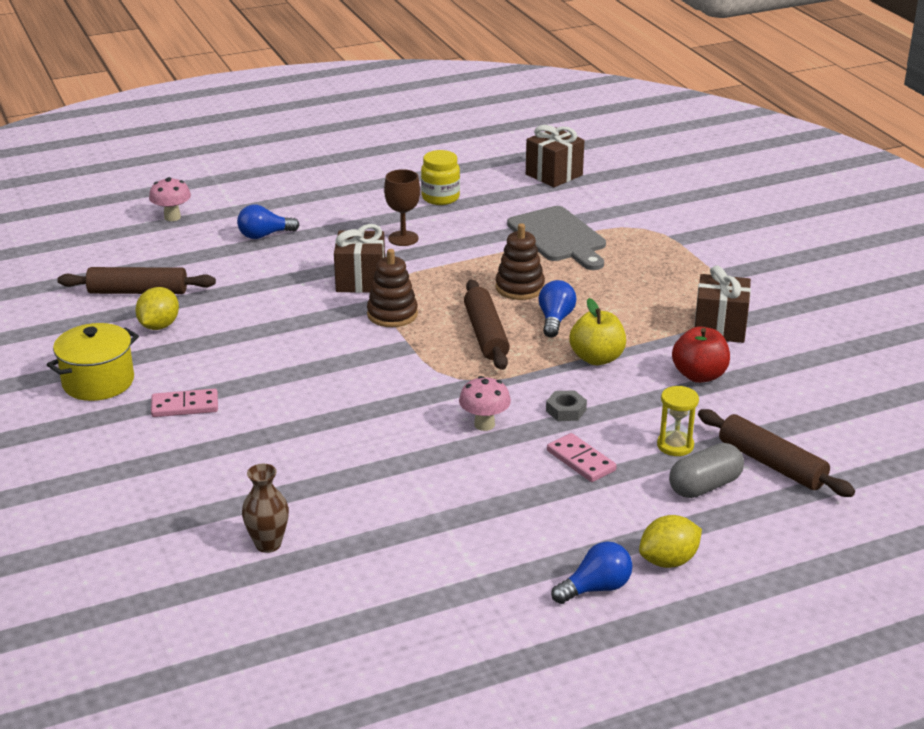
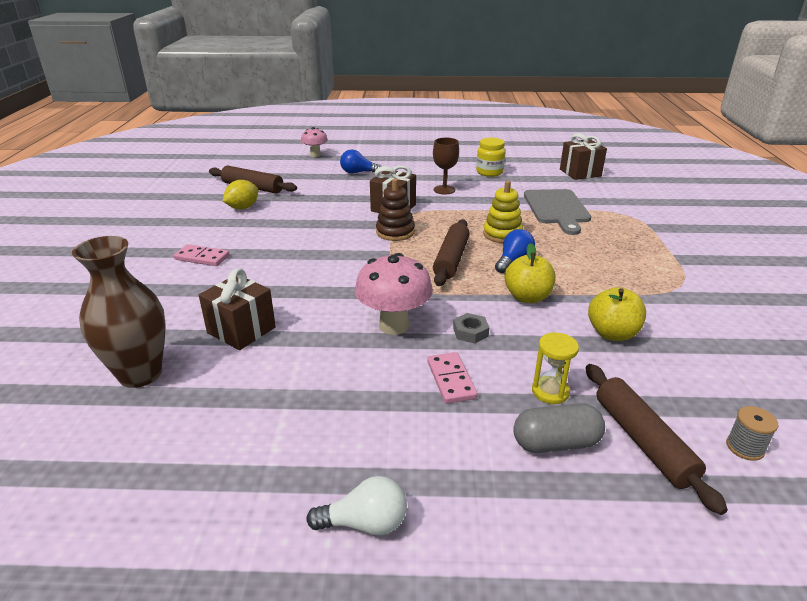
camera: 25 degrees right, 0 degrees up
(98, 382) = (170, 231): yellow pot -> none
(268, 544) = (140, 374): brown vase -> brown vase, size x1.79
(484, 424) = (394, 325): pink mushroom -> pink mushroom, size x1.66
(519, 288) = (502, 234): brown stacking toy -> yellow stacking toy
(596, 588) = (365, 523): blue light bulb -> white light bulb
(668, 561) = (463, 518): yellow lemon -> none
(699, 375) = (612, 333): red apple -> yellow apple
(720, 328) = (654, 299): brown gift -> brown gift (241, 330)
(849, 445) = (745, 447): none -> grey spool

